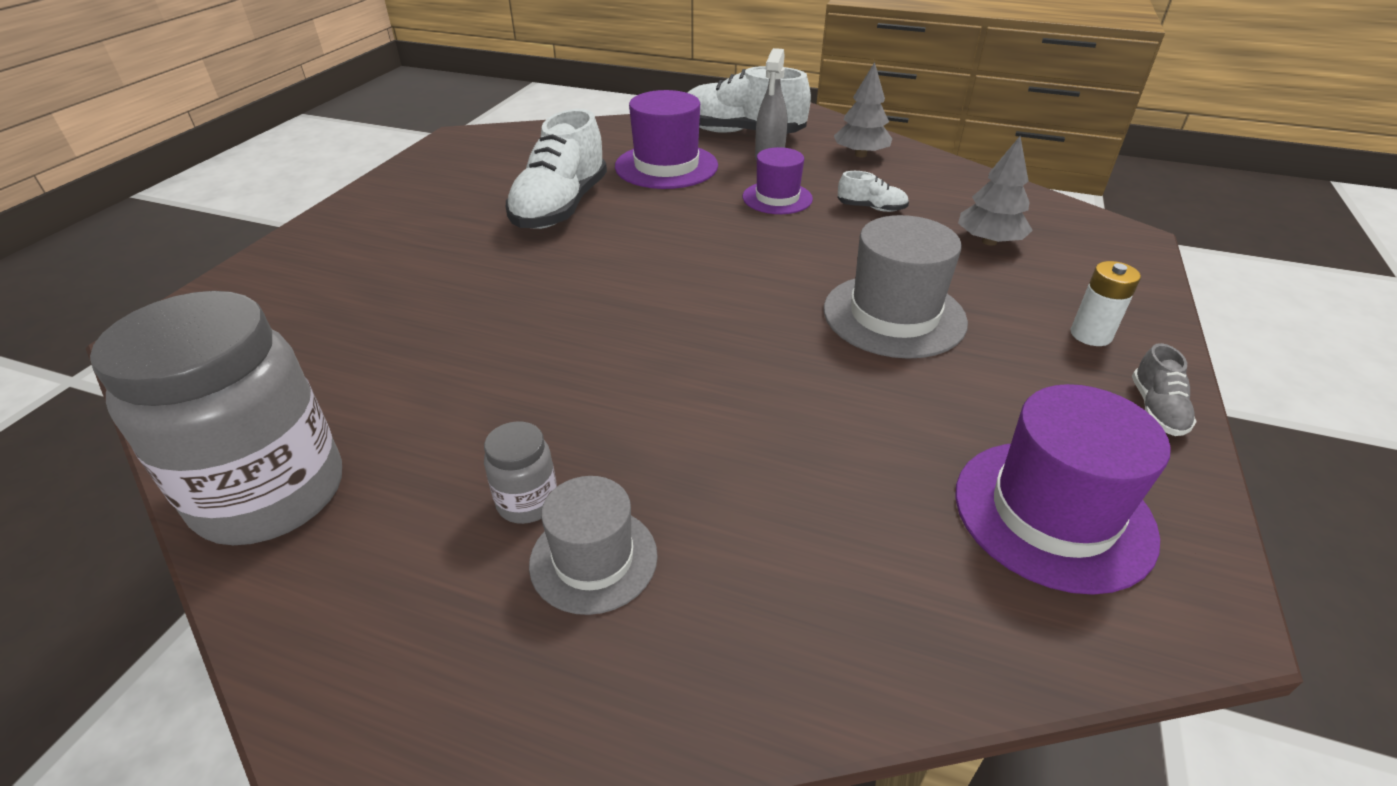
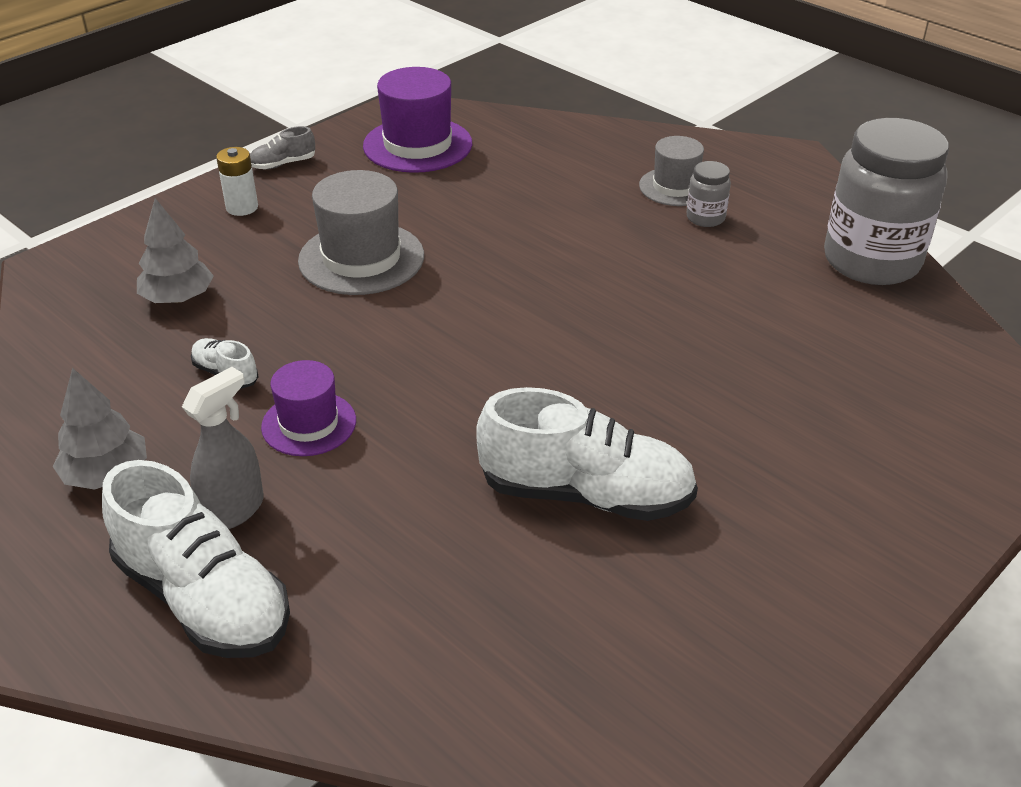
camera: 155 degrees left, 0 degrees up
(561, 207) = (585, 494): white shoe -> white shoe turned 60 degrees clockwise
(666, 166) = (392, 541): purple hat -> none
(1156, 409) = (283, 164): grey shoe -> grey shoe turned 150 degrees counterclockwise

